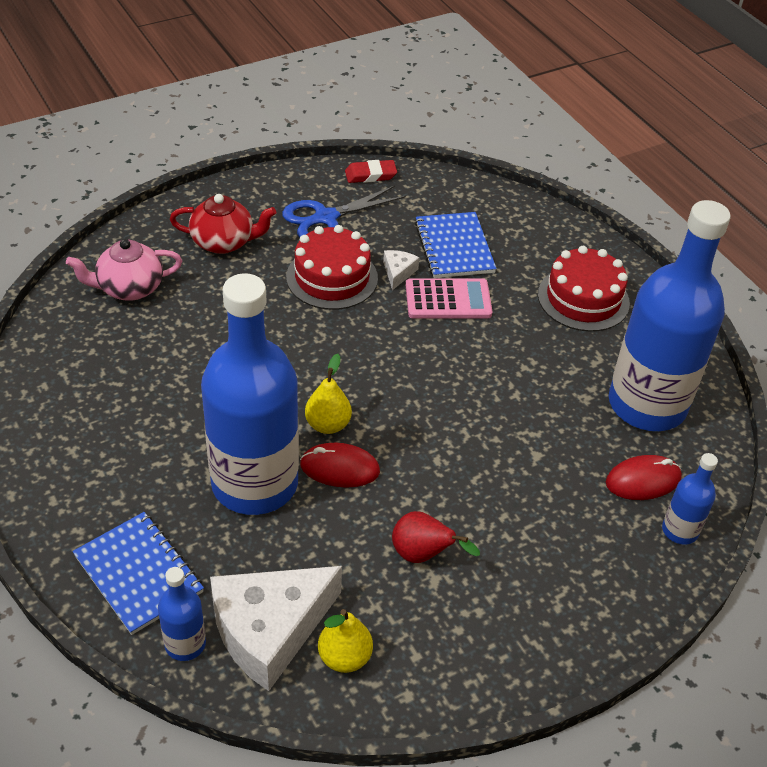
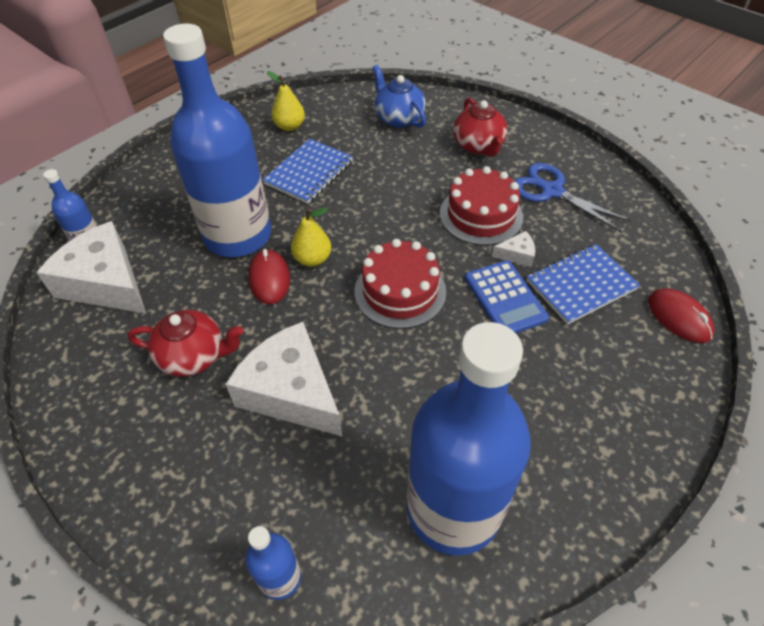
camera: 75 degrees right, 5 degrees up
(129, 288) = (398, 118): pink teapot -> blue teapot
(138, 574) = (142, 204): blue notebook -> blue notebook (309, 173)
(344, 657) = (86, 332): yellow pear -> yellow pear (289, 126)
(370, 175) = (632, 202): red eraser -> none
(423, 555) = (194, 356): red pear -> red teapot
(448, 300) = (505, 298): pink calculator -> blue calculator
(497, 482) = (291, 391): none -> white cheese
(583, 299) = (583, 411): red cake -> red cake (400, 291)
(643, 480) = (339, 525): red mouse -> red mouse (679, 317)

